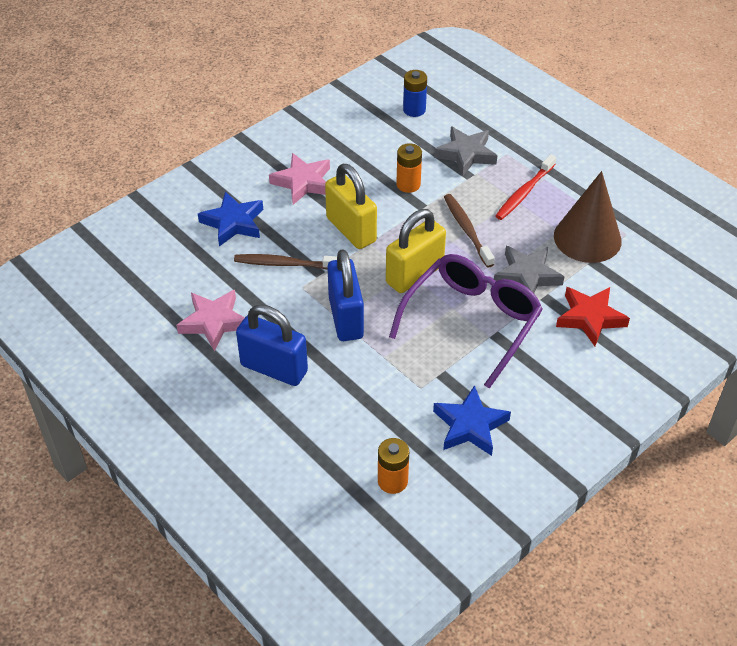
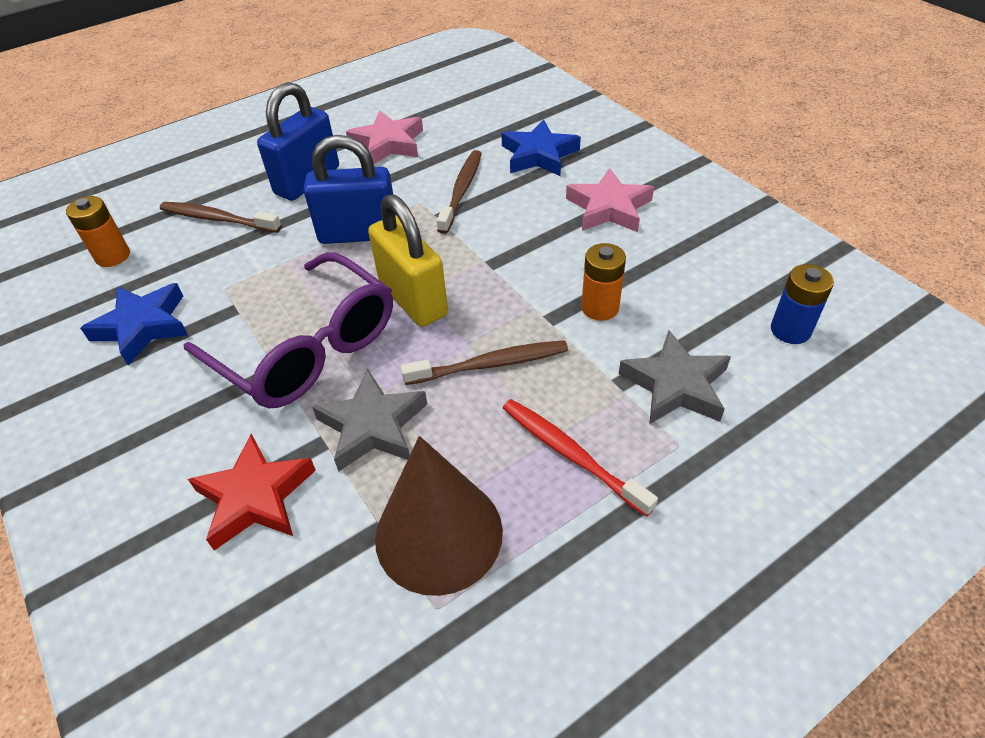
camera: 100 degrees right, 0 degrees up
(334, 419) = (218, 219): none -> brown toothbrush
(351, 230) = (511, 245): yellow padlock -> none

